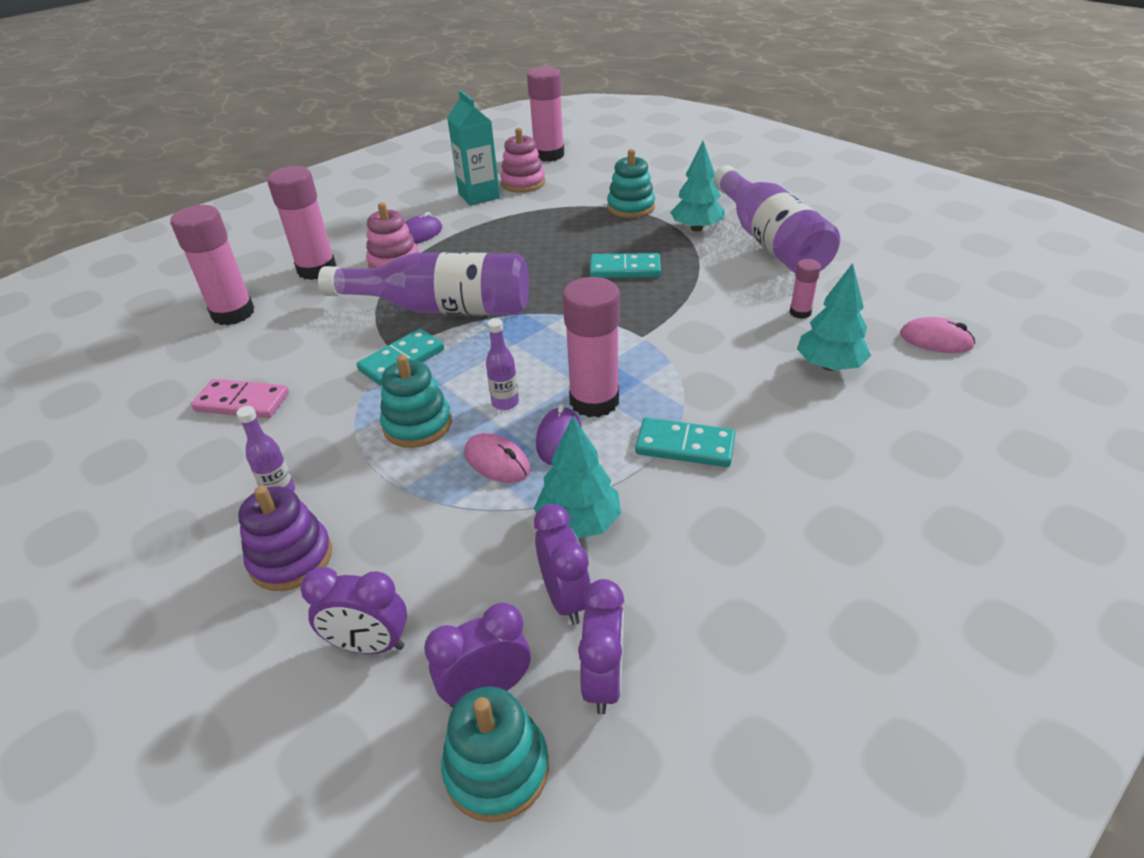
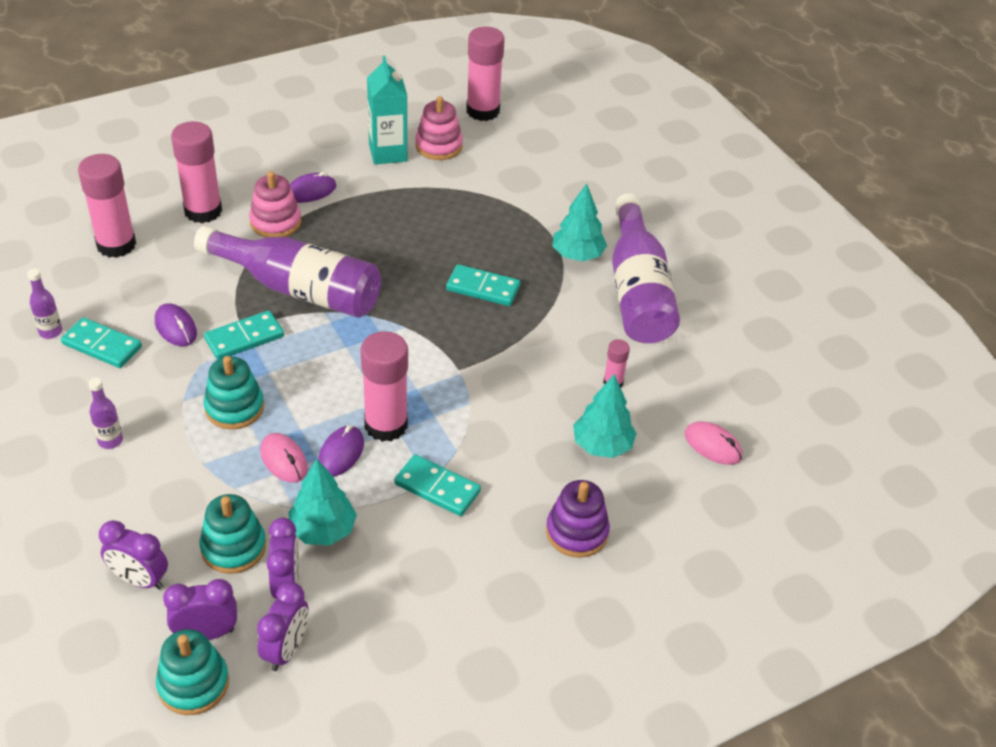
camera: 10 degrees right, 5 degrees up
(242, 402) = (102, 345): pink domino -> turquoise domino
(291, 558) = (104, 498): purple stacking toy -> purple stacking toy (576, 532)
(322, 368) = (176, 327): none -> purple mouse
(505, 403) = (313, 406): purple bottle -> purple bottle (50, 332)
(631, 207) = (529, 209): turquoise stacking toy -> turquoise stacking toy (233, 547)

